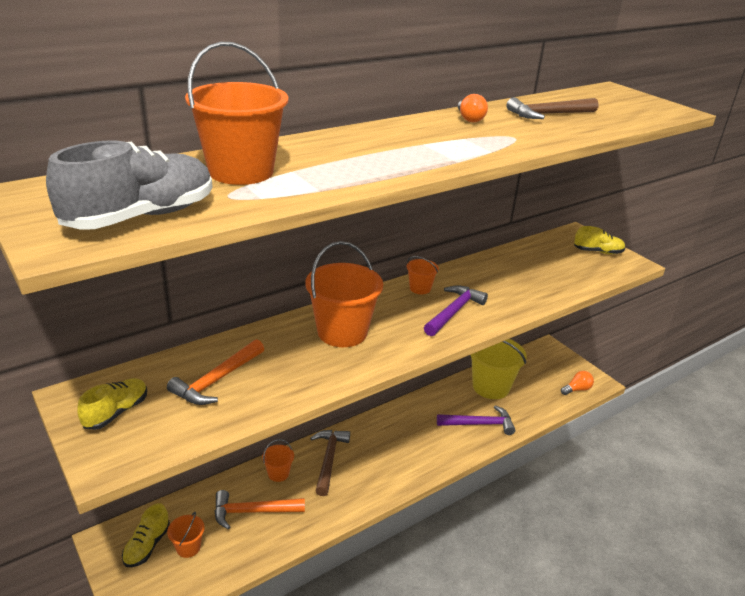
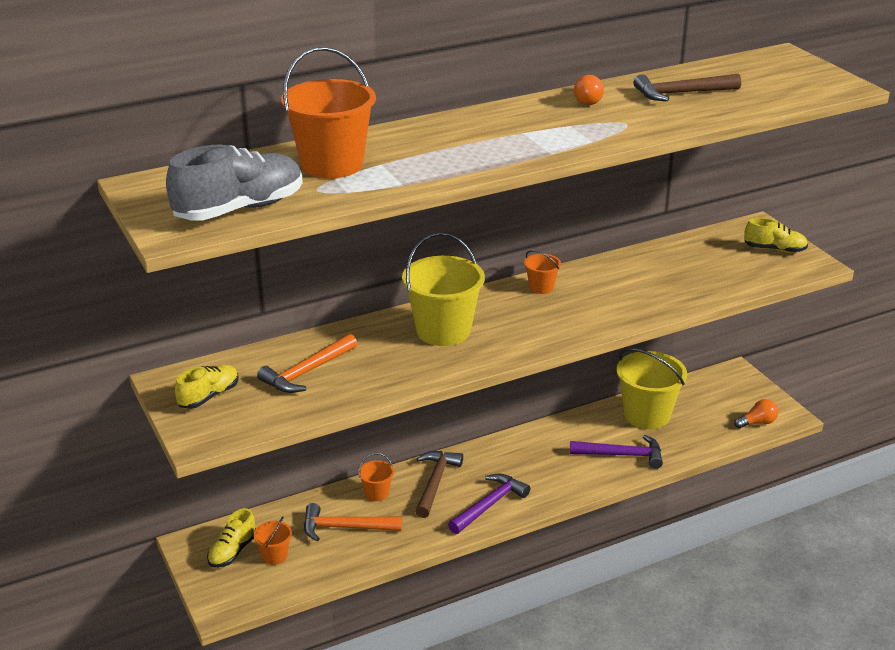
camera: 10 degrees right, 0 degrees up
(342, 332) = (443, 331): orange bucket -> yellow bucket
(454, 311) = (573, 313): purple hammer -> purple hammer (489, 505)

